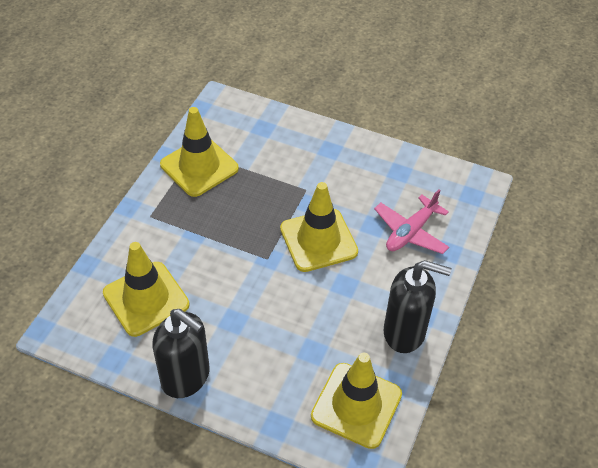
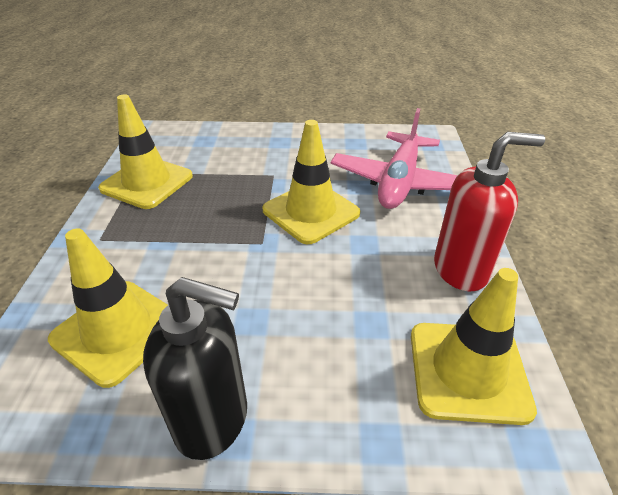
camera: 20 degrees left, 10 degrees down
(405, 332) = (461, 270): black soap dispenser -> red soap dispenser
(410, 232) = (399, 182): pink plane -> pink plane, size x1.51

